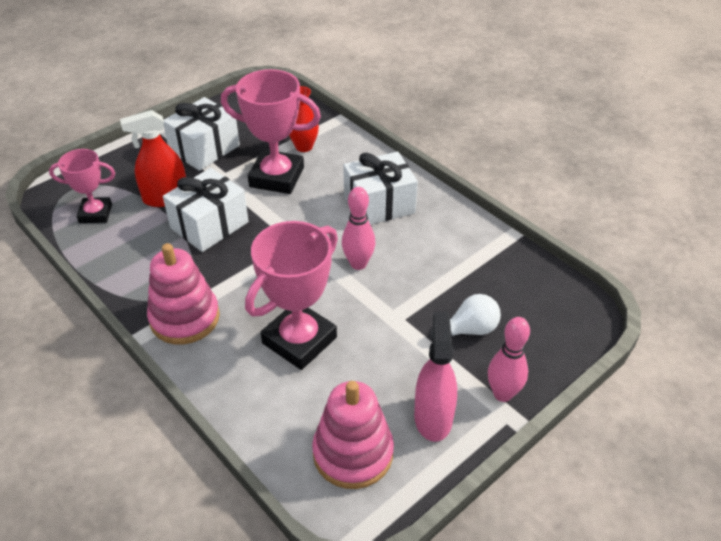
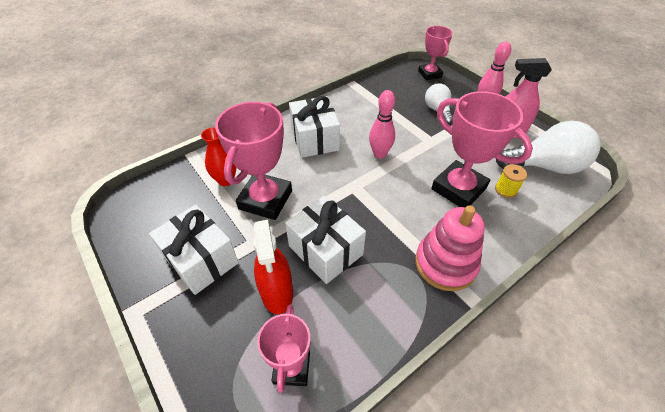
camera: 85 degrees left, 5 degrees up
(299, 393) = (505, 190): none -> yellow spool
(353, 453) = (544, 166): pink stacking toy -> white light bulb
(573, 326) = (429, 74): none -> pink trophy

